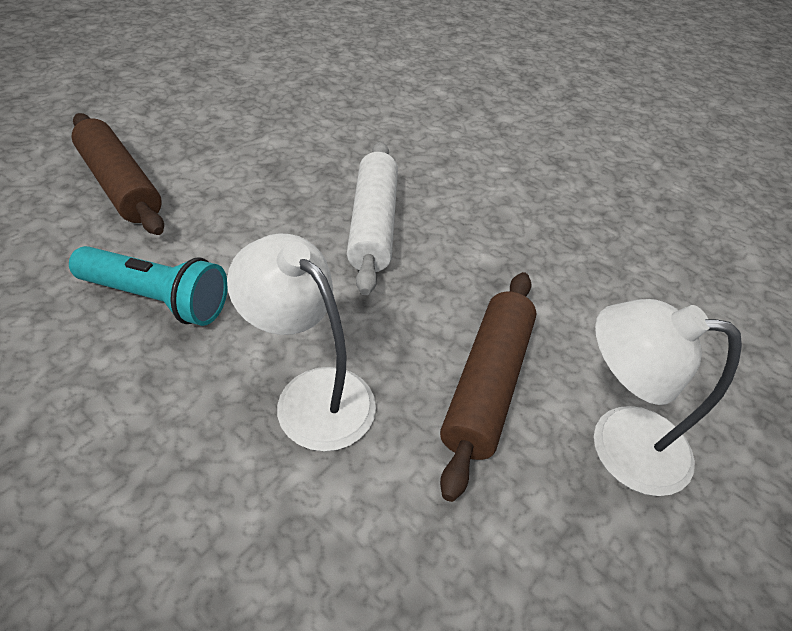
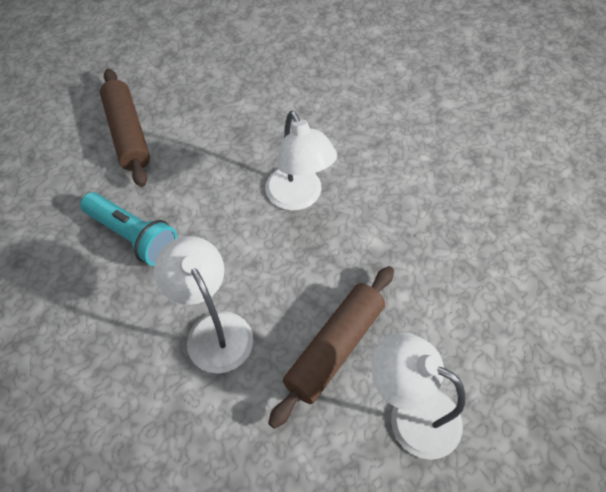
camera: 20 degrees right, 10 degrees up
(373, 225) = (298, 197): white rolling pin -> white lamp

